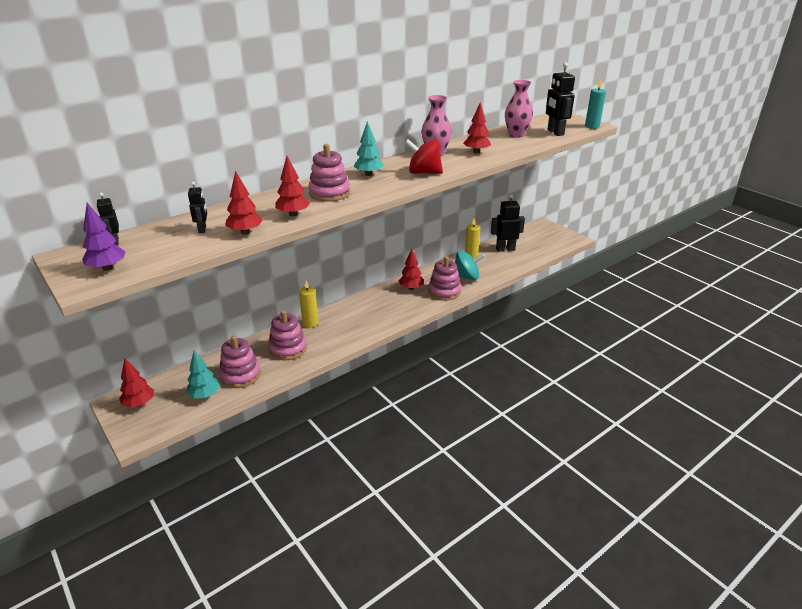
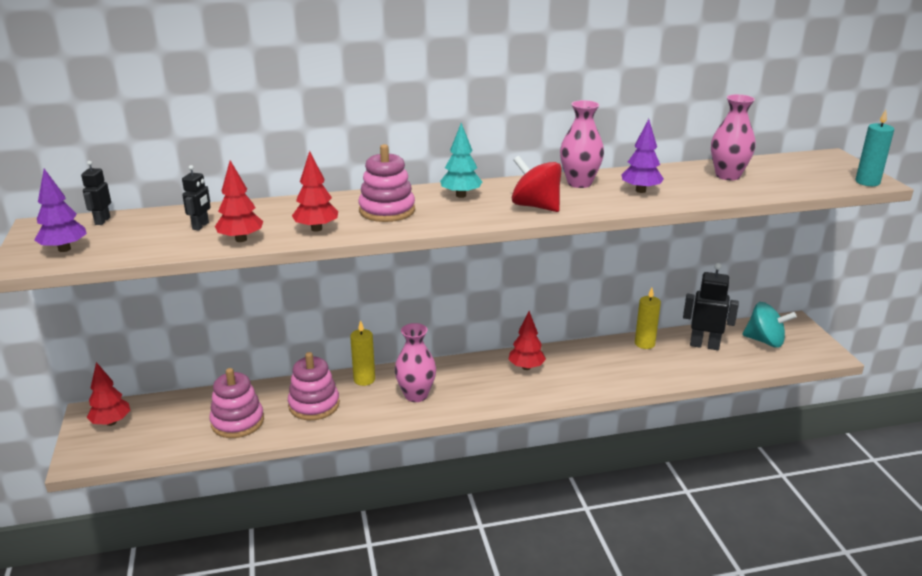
camera: 25 degrees right, 5 degrees down
(205, 395) = (182, 434): turquoise tree -> none
(353, 323) = (416, 395): none -> pink vase
(444, 291) = (569, 384): pink stacking toy -> none
(466, 277) = (616, 371): turquoise spinning top -> turquoise spinning top (765, 341)
(476, 152) = (640, 191): red tree -> purple tree
(555, 132) = (794, 182): black robot -> none

